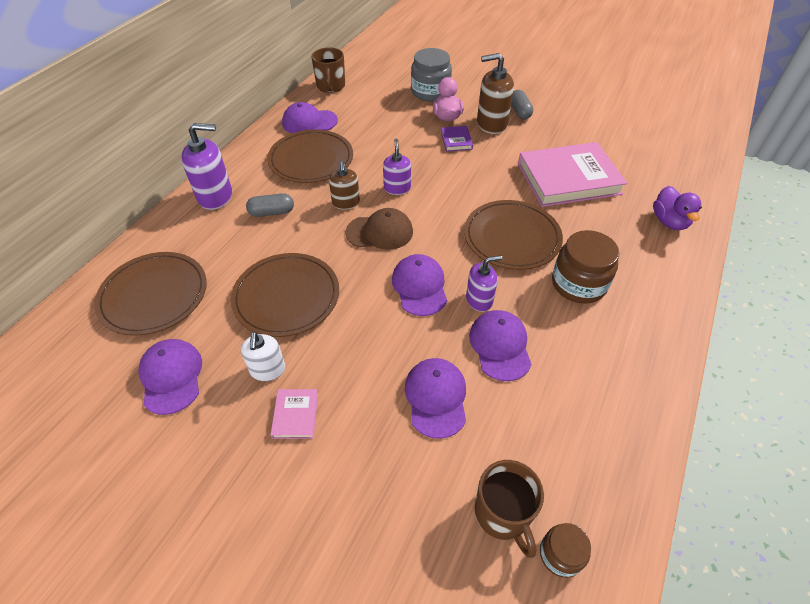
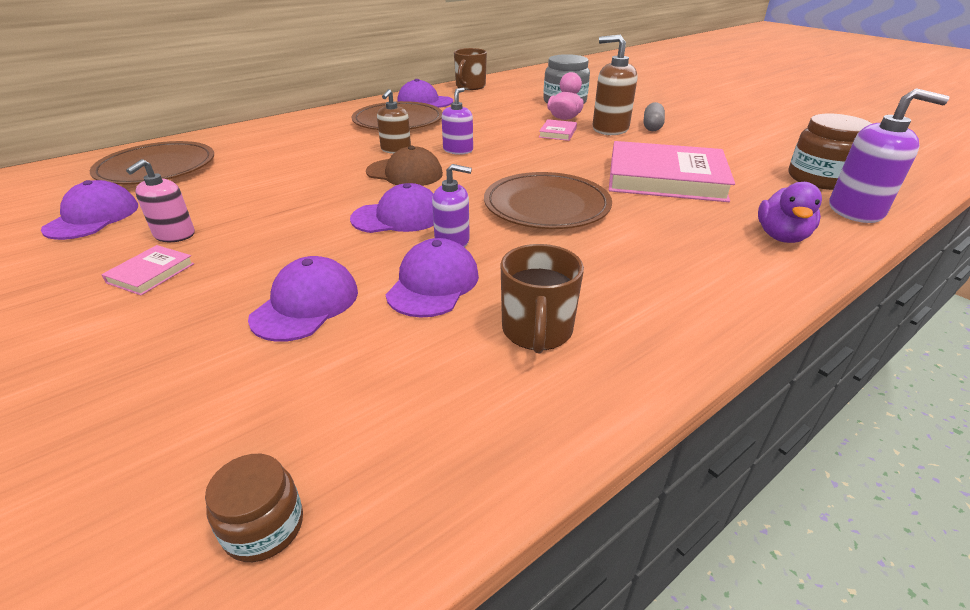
camera: 25 degrees right, 15 degrees down
(215, 196) = (287, 126): purple soap dispenser -> purple soap dispenser (855, 211)
(268, 370) = (174, 235): white soap dispenser -> pink soap dispenser
(272, 212) = (321, 143): grey capsule -> none
(286, 296) = (260, 193): brown plate -> none
(419, 286) = (398, 217): purple cap -> purple cap turned 60 degrees clockwise
(456, 140) = (557, 133): purple book -> pink book
(503, 514) = (245, 443): brown mug -> brown mug (537, 331)
(578, 284) = (594, 259): brown jar -> brown jar (819, 179)

